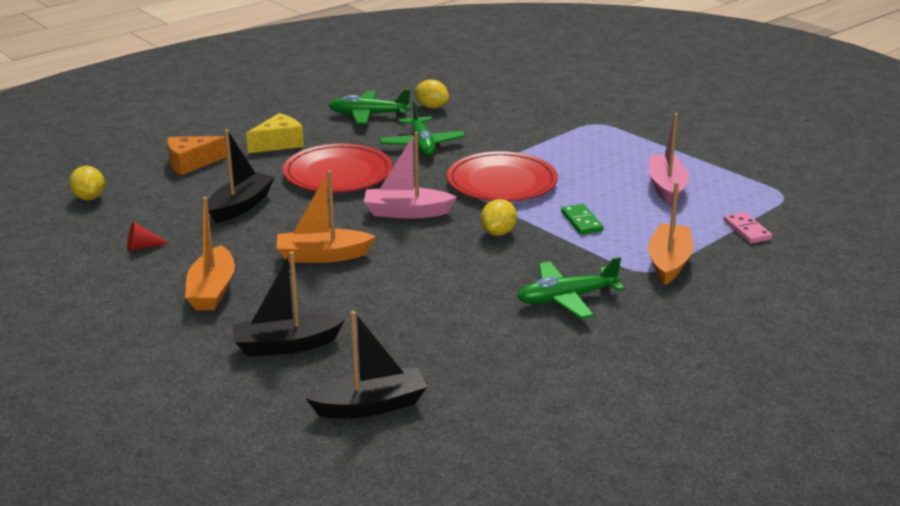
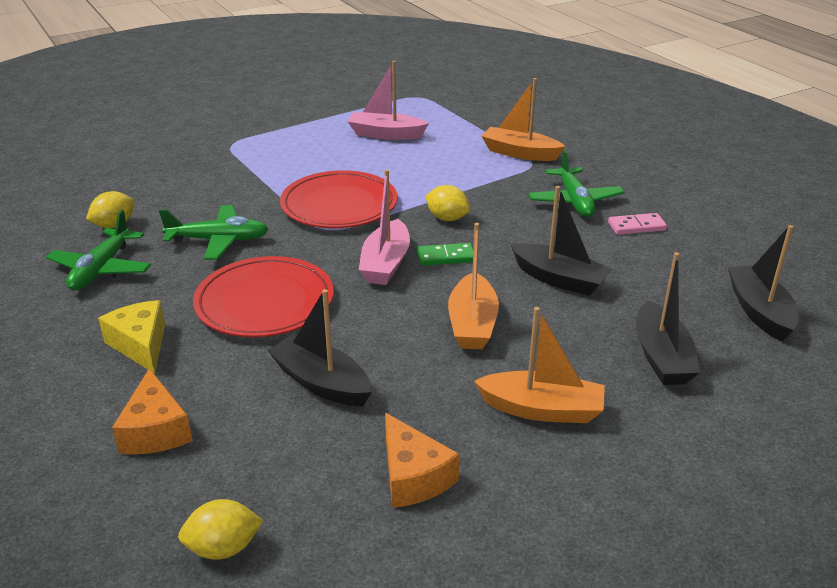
camera: 80 degrees left, 5 degrees up
(142, 247) = (413, 476): red cone -> orange cheese
(403, 293) = (559, 279): none -> black boat
(581, 221) = (437, 177): green domino -> green domino (446, 257)
(747, 230) = (473, 118): pink domino -> pink domino (636, 226)

